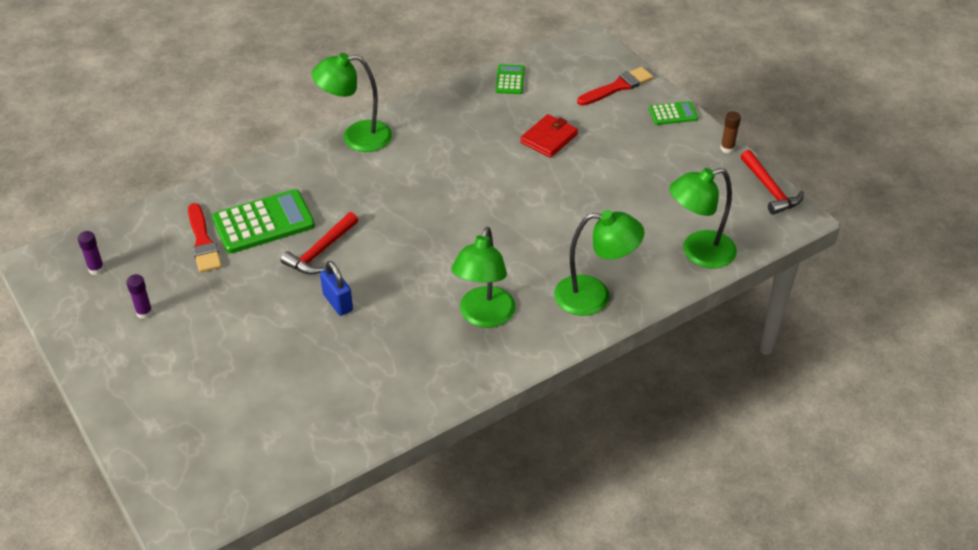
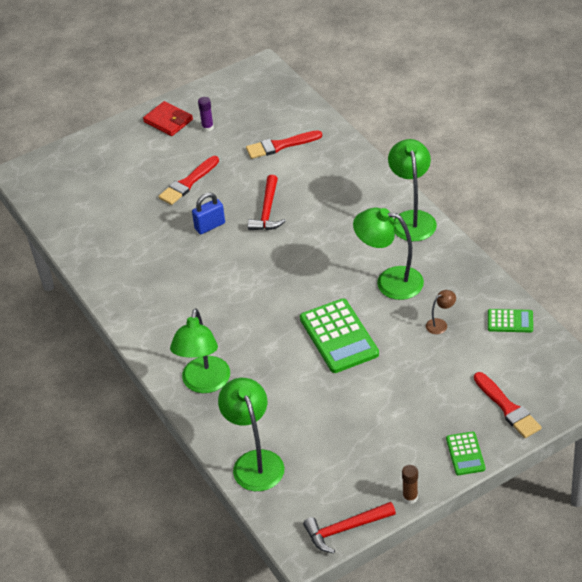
camera: 95 degrees right, 0 degrees up
(96, 269) = (253, 97): purple glue stick -> none
(251, 327) = (188, 183): none -> red brush
(263, 222) = (302, 175): green calculator -> green calculator (339, 336)
(320, 251) = (267, 211): red hammer -> red hammer turned 120 degrees counterclockwise
(484, 316) = (187, 312): green lamp -> green lamp (390, 281)
(512, 123) = (440, 324): none -> brown lamp
(549, 138) = (418, 352): red wallet -> red wallet (168, 121)

